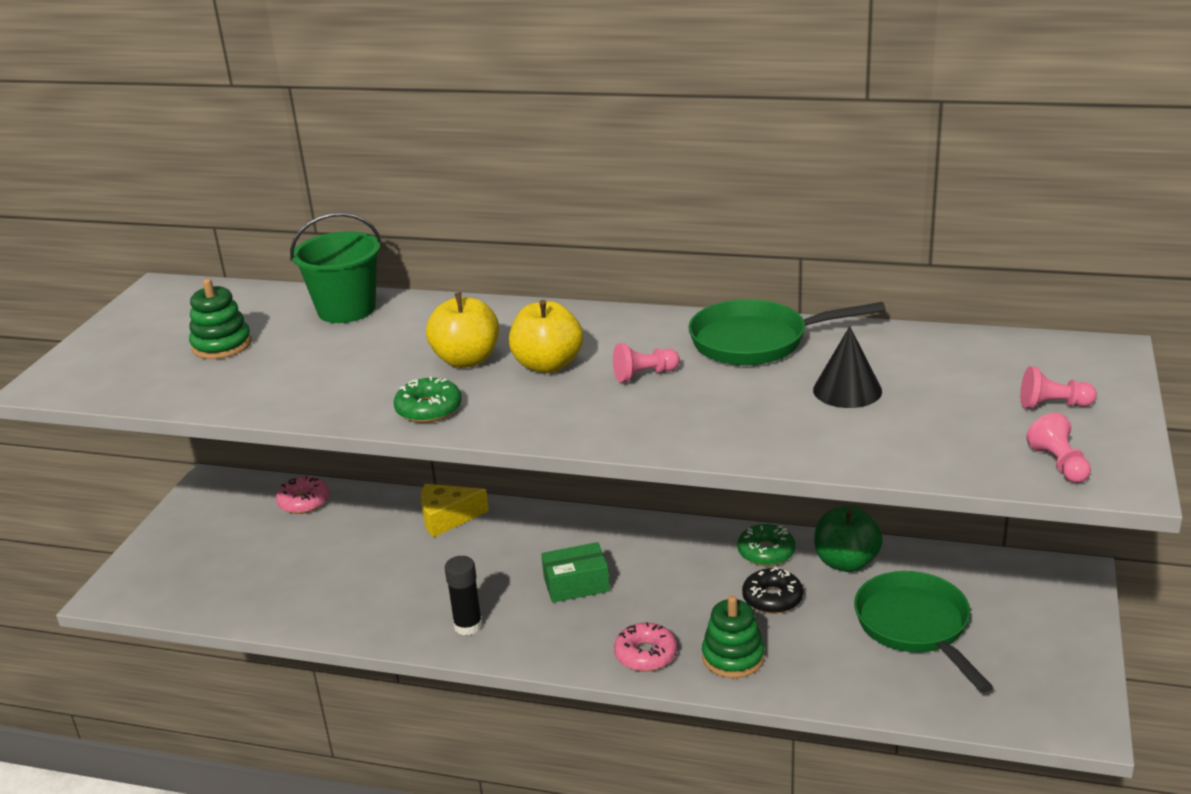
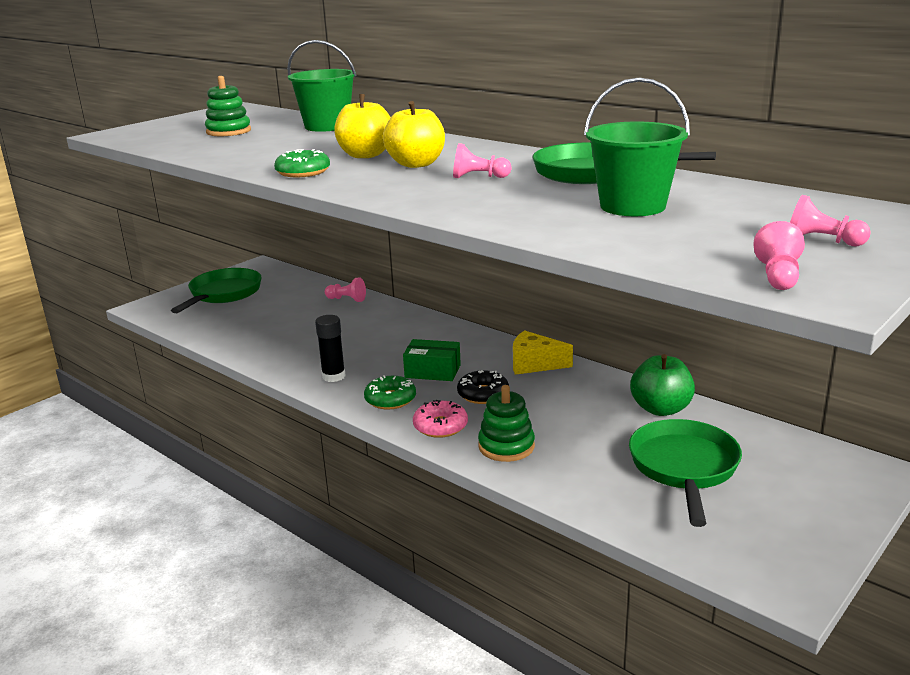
camera: 25 degrees right, 5 degrees down
(205, 543) = (223, 294): none -> green pan
(304, 502) = (303, 286): pink donut -> none
(381, 508) = (347, 299): none -> pink pawn
(447, 518) = (383, 314): yellow cheese -> yellow cheese (534, 364)
(766, 552) = (598, 386): green donut -> green donut (390, 399)
(772, 598) = (575, 417): black donut -> black donut (483, 394)
(847, 390) = (632, 206): black cone -> green bucket

